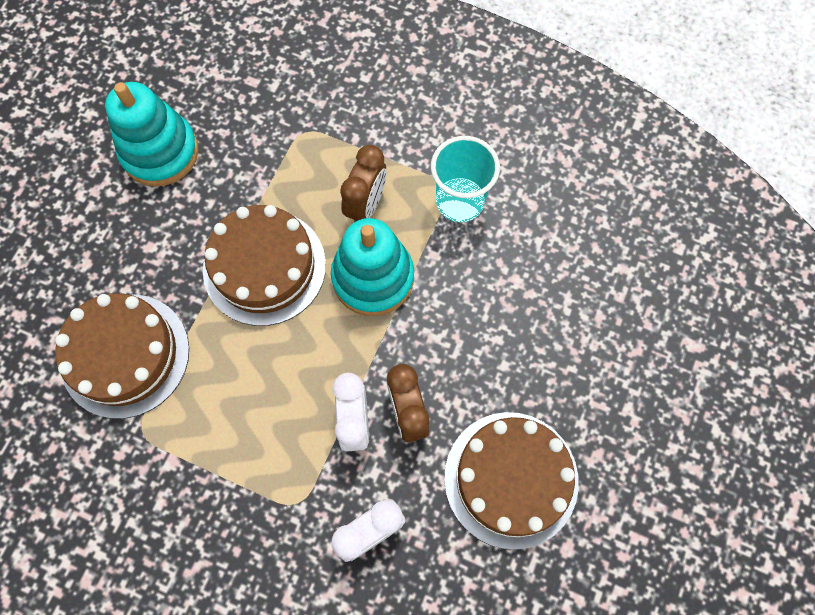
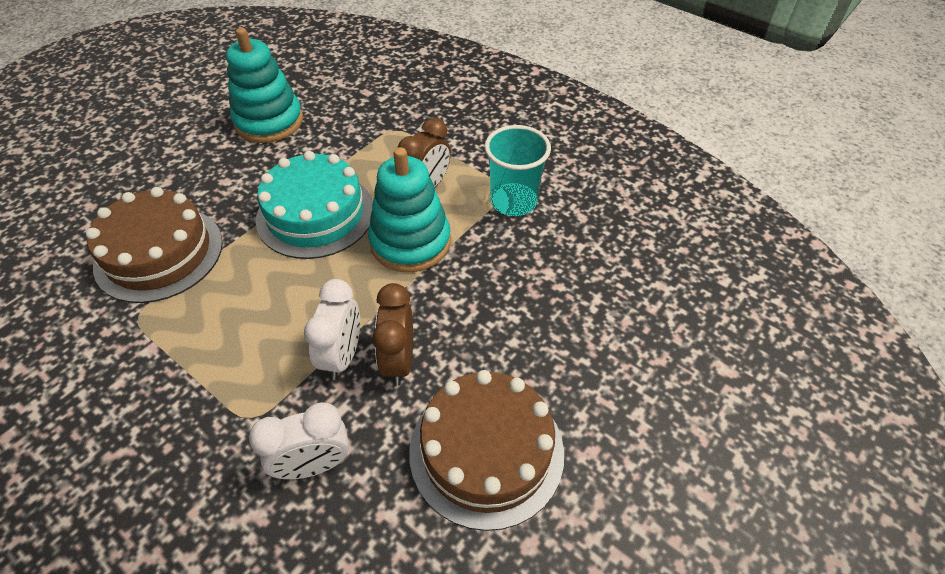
camera: 15 degrees right, 20 degrees down
(264, 267) = (315, 214): brown cake -> turquoise cake

